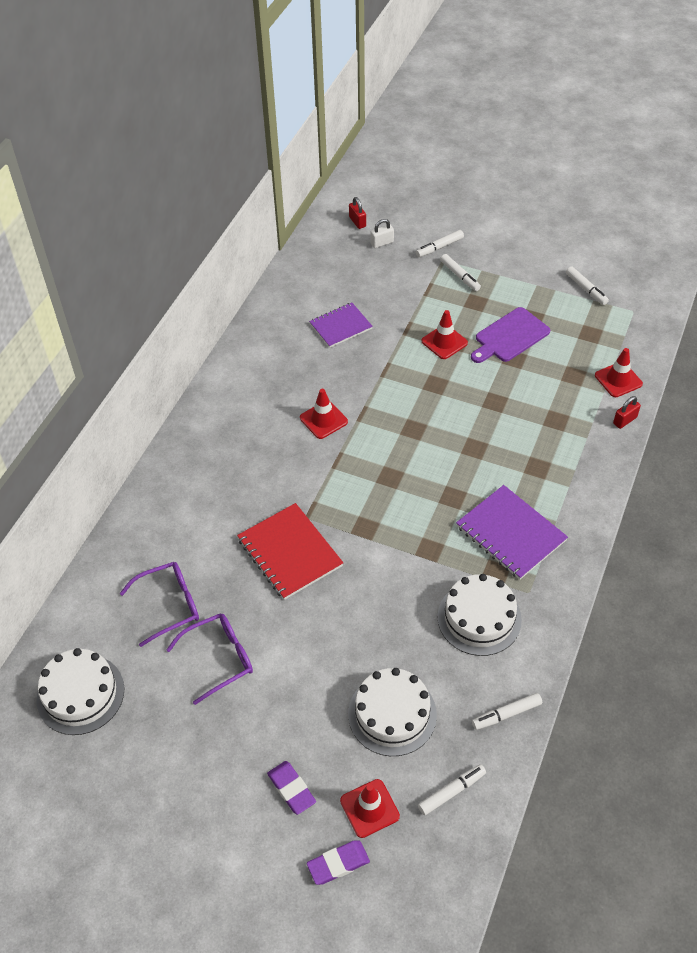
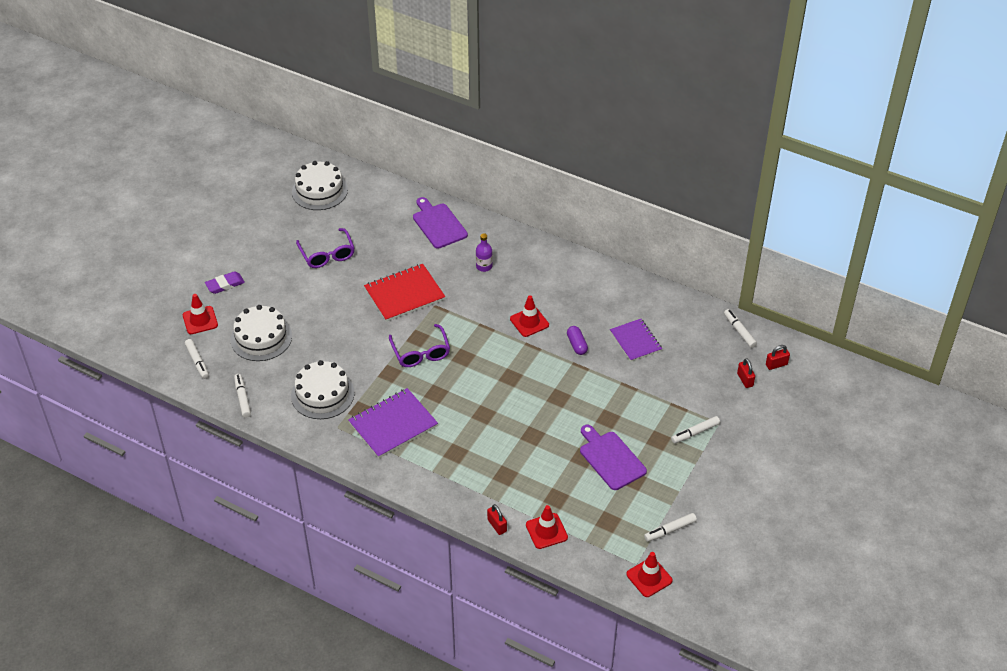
camera: 95 degrees right, 5 degrees down
(154, 532) = (438, 224): none -> purple cutting board
(169, 605) = (375, 231): purple glasses -> purple glasses (421, 352)
(232, 473) = (484, 266): none -> purple bottle
(338, 864) = (170, 303): purple eraser -> none
(353, 374) = (577, 345): none -> purple capsule
(382, 243) = (745, 380): white padlock -> red padlock
(439, 247) = (737, 422): white marker -> white marker (739, 331)
(444, 342) = (608, 410): red traffic cone -> red traffic cone (649, 577)

